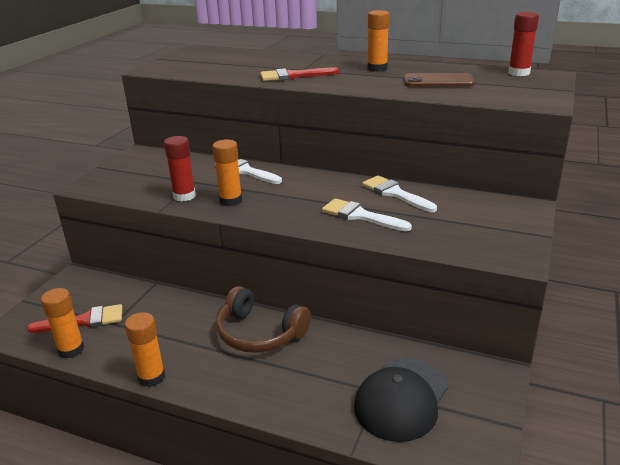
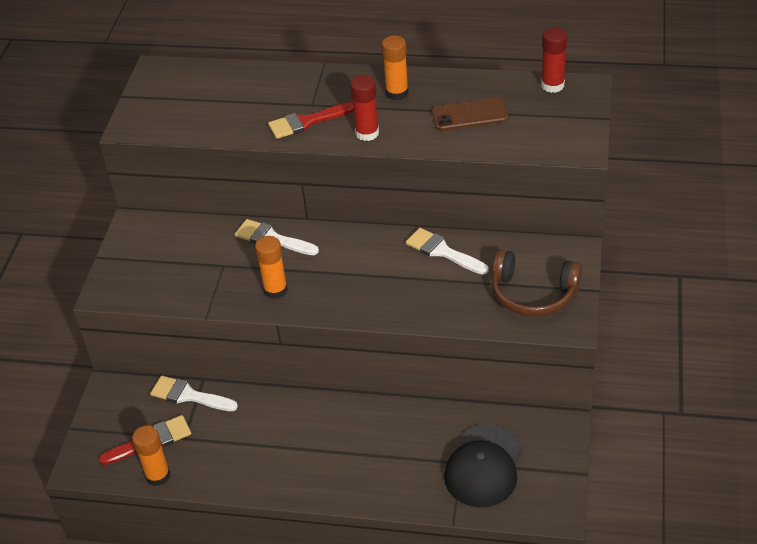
camera: 10 degrees left, 15 degrees up
(151, 377) = (252, 489): orange glue stick -> none
(184, 196) = (222, 291): red glue stick -> red glue stick (367, 133)
(259, 333) = (335, 422): brown headphones -> brown headphones (533, 294)
(360, 216) = (415, 291): white brush -> white brush (189, 395)

